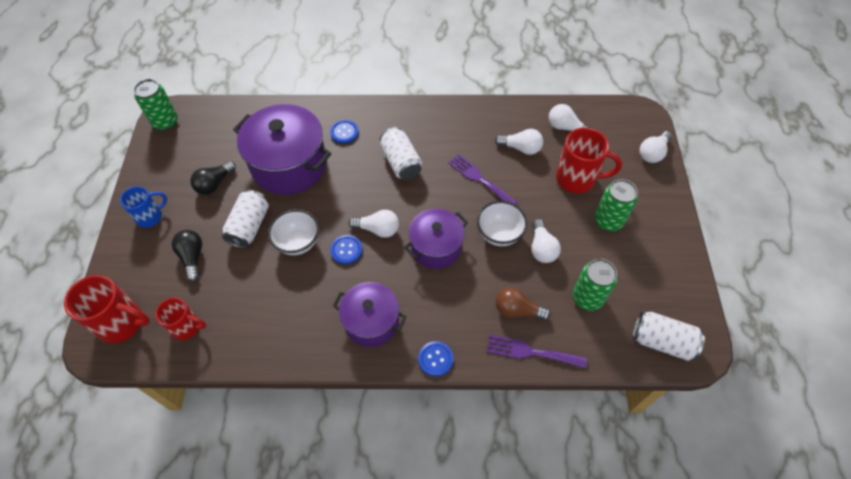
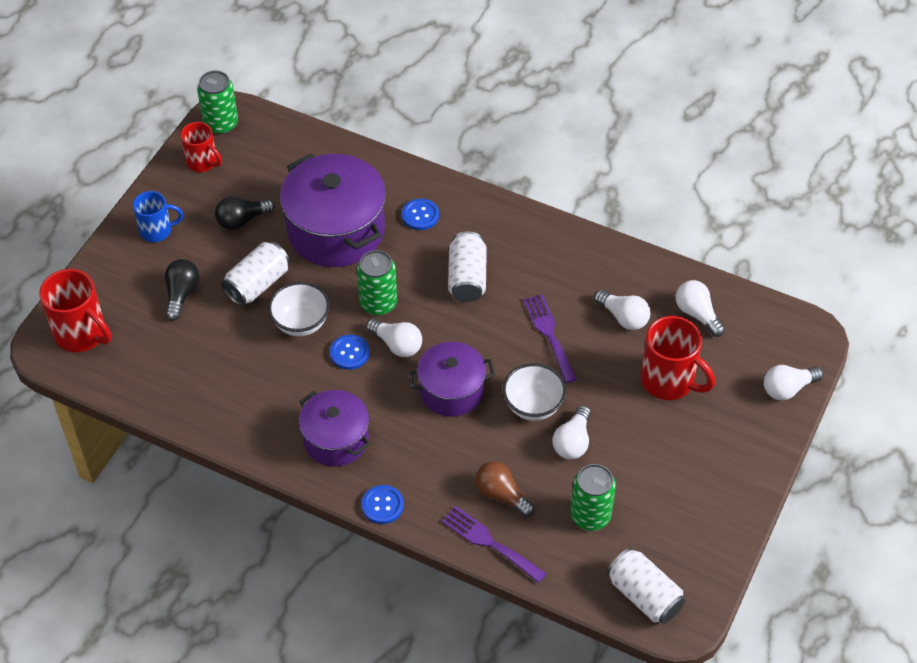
camera: 25 degrees right, 5 degrees down
(187, 327) = (144, 365): red mug -> red mug (202, 162)
(608, 220) = (674, 444): green can -> green can (378, 303)

